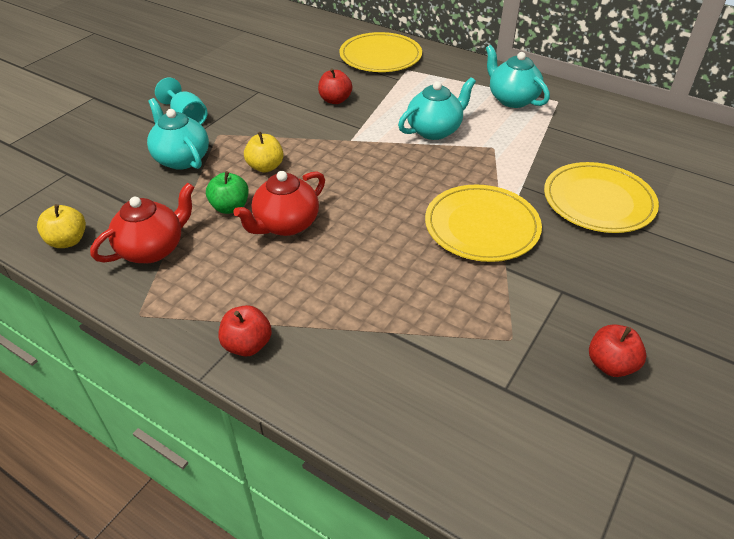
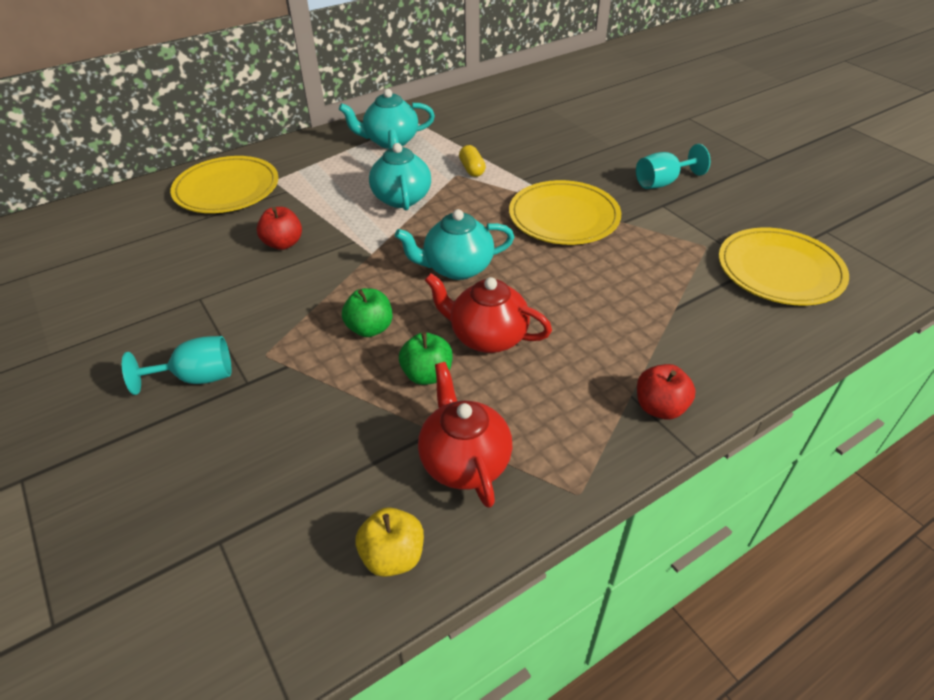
camera: 65 degrees left, 0 degrees up
(181, 159) = (291, 401): turquoise teapot -> turquoise teapot (457, 268)
(265, 167) = (370, 328): yellow apple -> green apple
(286, 224) = (487, 337): red teapot -> red teapot turned 135 degrees clockwise
(510, 153) = (472, 169): none -> yellow capsule
(598, 201) = (566, 152): yellow plate -> yellow plate (779, 270)
(608, 283) = (663, 182): none -> turquoise goblet
(610, 364) = (745, 211): red apple -> none

